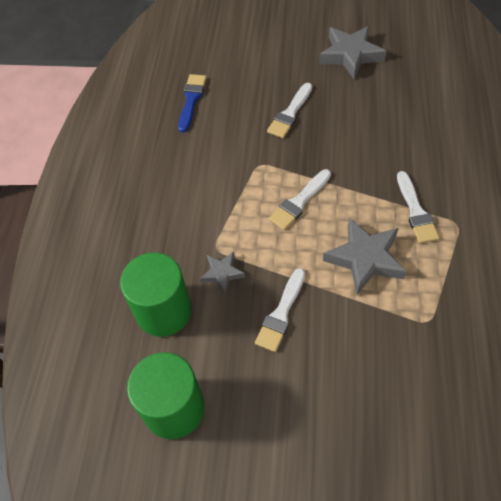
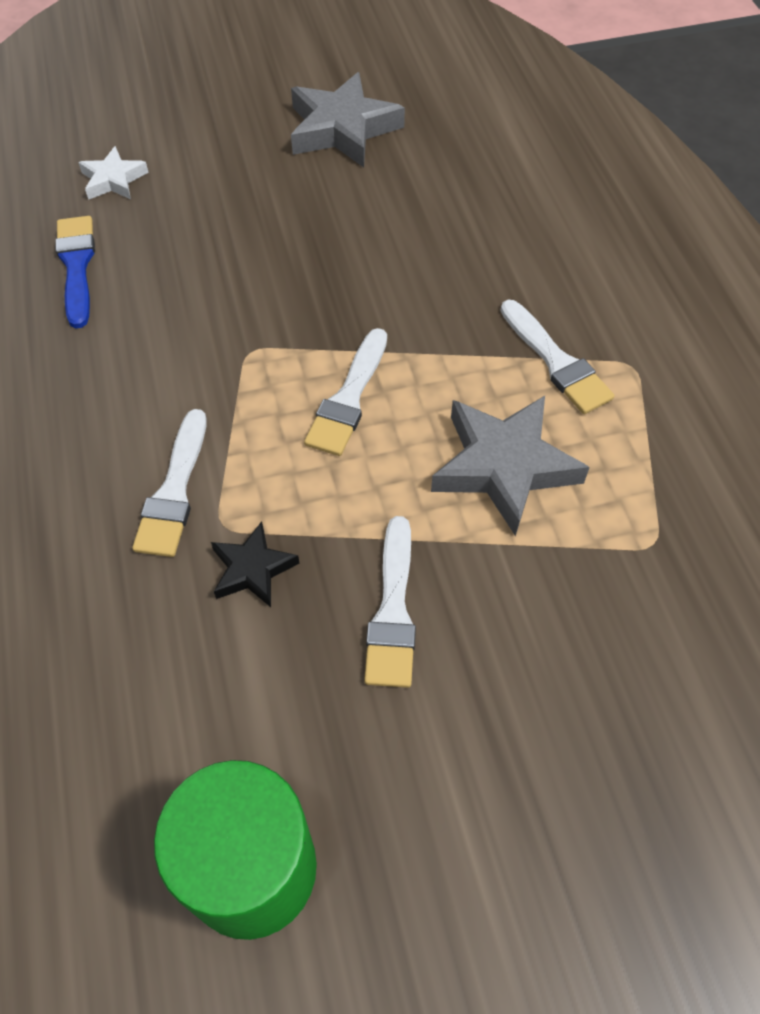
camera: 25 degrees left, 0 degrees up
(163, 311) = (161, 679): green cylinder -> none
(222, 273) = (252, 569): grey star -> black star
(224, 58) = (113, 180): none -> white star
(290, 113) = (273, 249): white brush -> white brush (174, 491)

